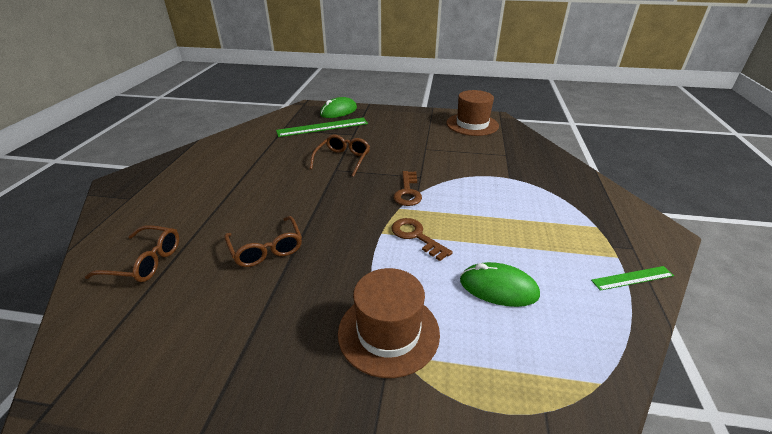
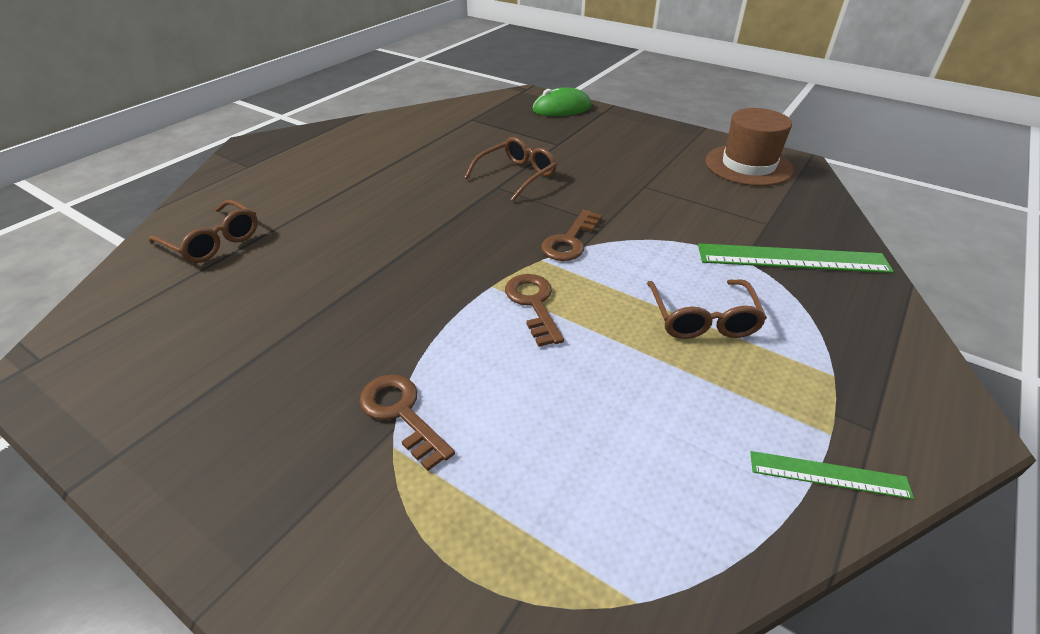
camera: 25 degrees right, 5 degrees up
(266, 249) = (342, 265): brown glasses -> brown glasses (702, 319)
(322, 127) = (524, 126): green ruler -> green ruler (792, 258)
(388, 332) = (401, 414): brown hat -> brown key
(498, 288) = (592, 411): green mouse -> none

